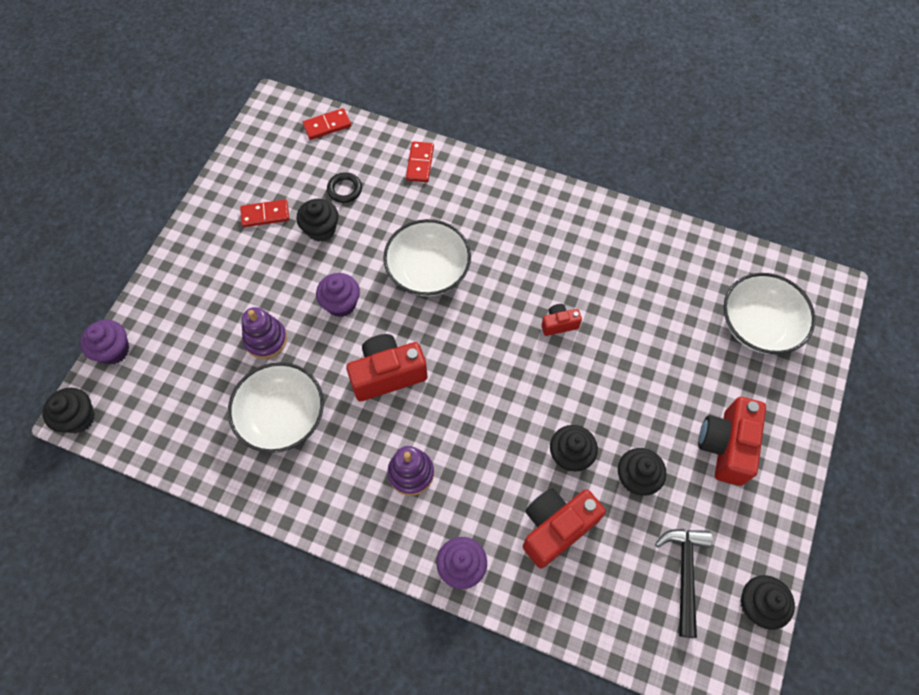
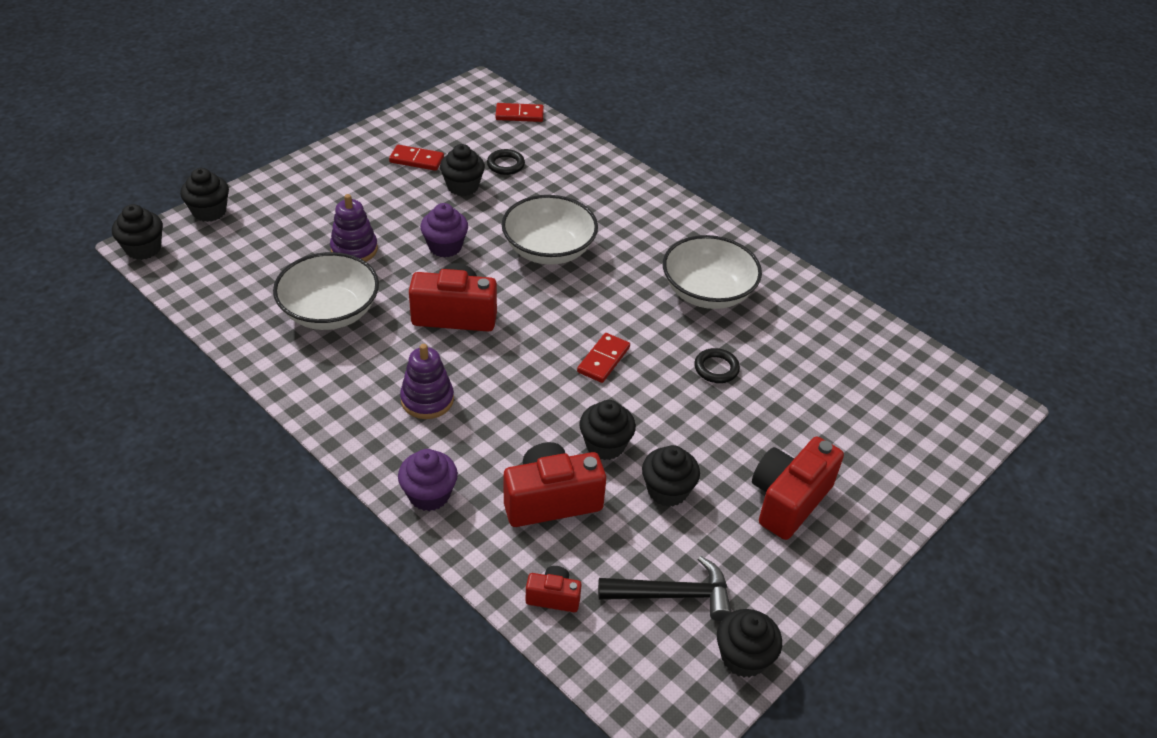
camera: 20 degrees right, 20 degrees down
(114, 350) = (209, 211): purple cupcake -> black cupcake
(420, 163) = (593, 168): red domino -> red domino (603, 360)
(559, 324) = (660, 335): red camera -> red camera (553, 597)
(617, 340) = (716, 368): none -> black ring
(684, 573) = (673, 595): black hammer -> black hammer turned 60 degrees clockwise
(758, 325) = (888, 410): white bowl -> white bowl (707, 292)

